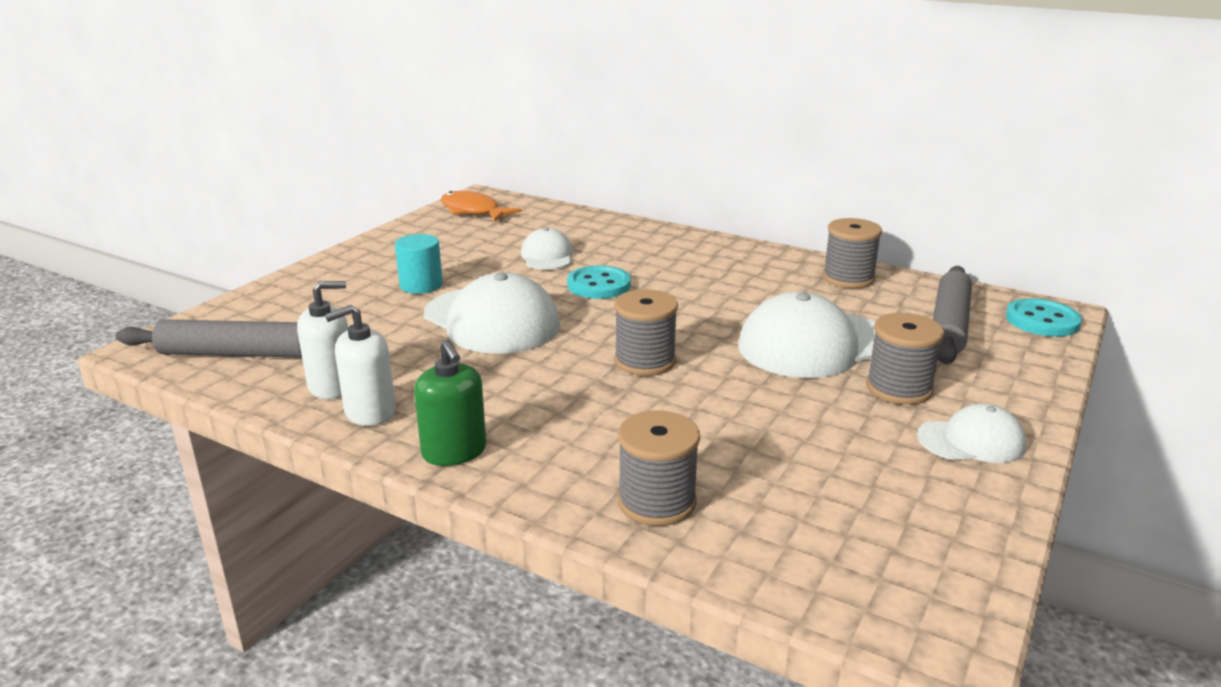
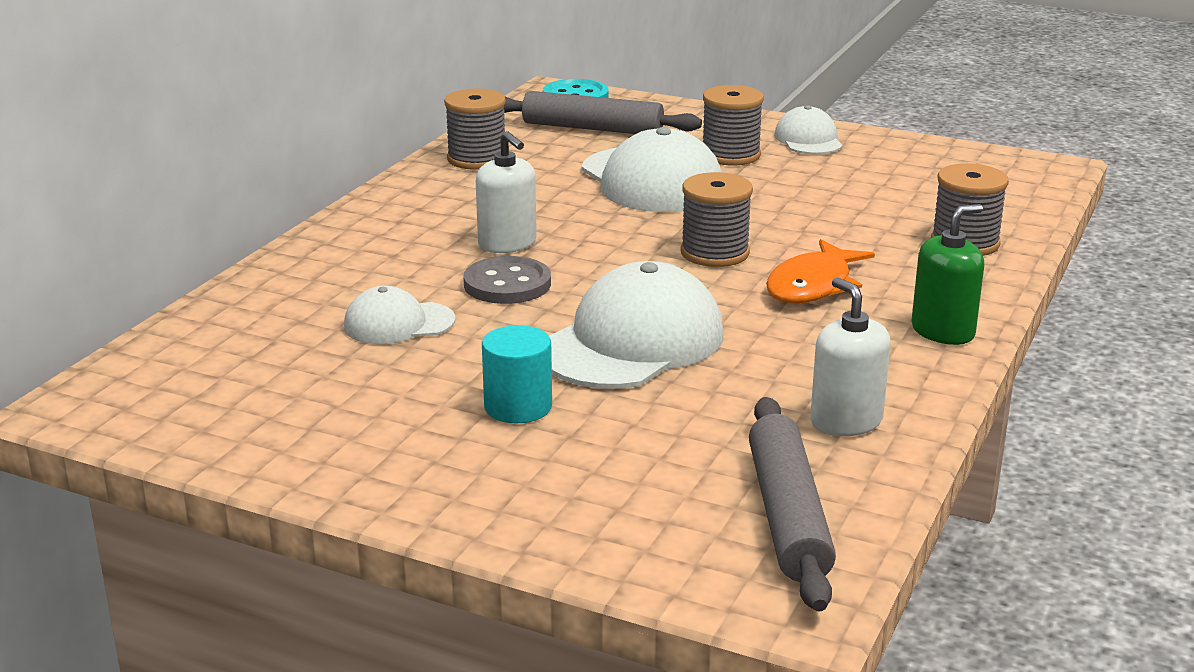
camera: 95 degrees left, 0 degrees up
(370, 412) = (893, 387): white soap dispenser -> white soap dispenser (507, 244)
(473, 211) = (166, 404): orange fish -> orange fish (813, 286)
(599, 285) = (507, 284): turquoise button -> grey button

